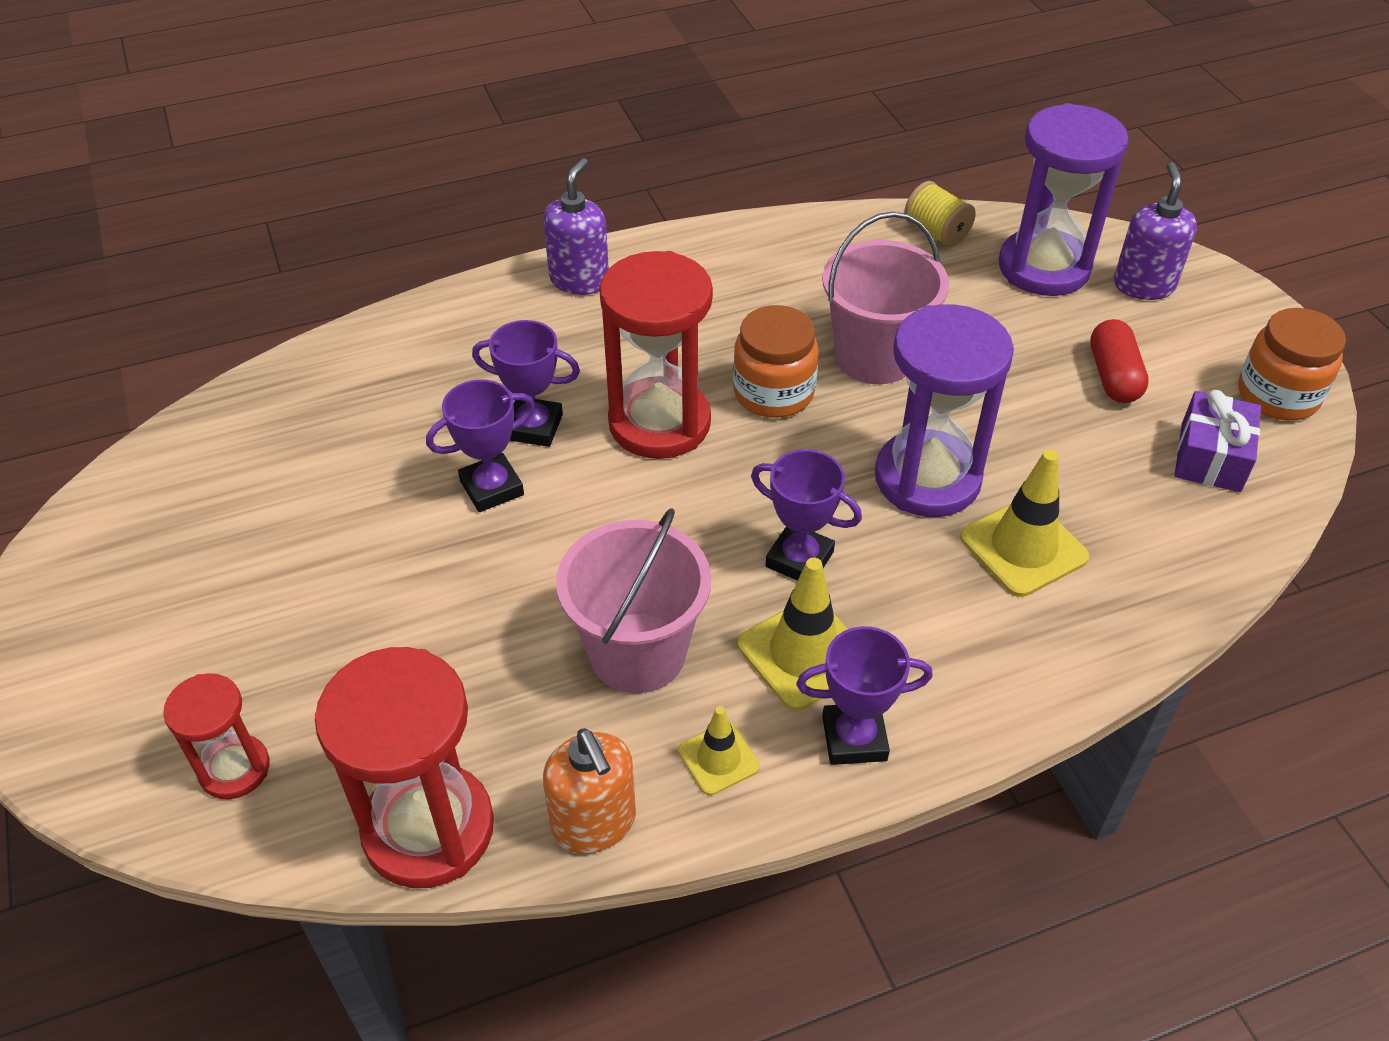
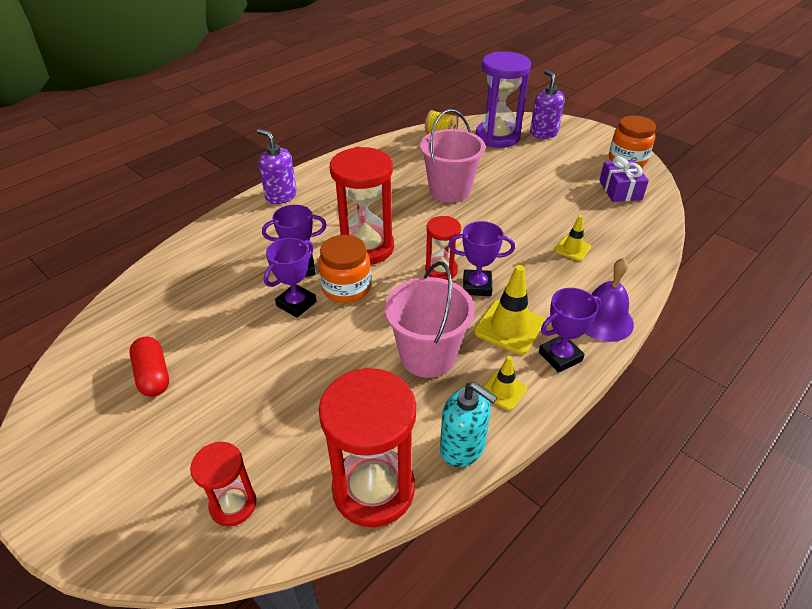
camera: 25 degrees left, 5 degrees down
(579, 280) = (281, 196): purple soap dispenser -> purple soap dispenser turned 45 degrees counterclockwise
(594, 823) = (462, 448): orange soap dispenser -> turquoise soap dispenser
(758, 508) = (441, 270): none -> red hourglass
(773, 393) = (413, 218): orange jar -> orange jar (346, 288)
(927, 478) = (510, 233): purple hourglass -> none
(979, 702) = (603, 320): none -> purple bell
(1023, 547) = (572, 249): yellow traffic cone -> yellow traffic cone, size x0.59
(1113, 376) = (558, 170): red capsule -> red capsule (153, 375)

